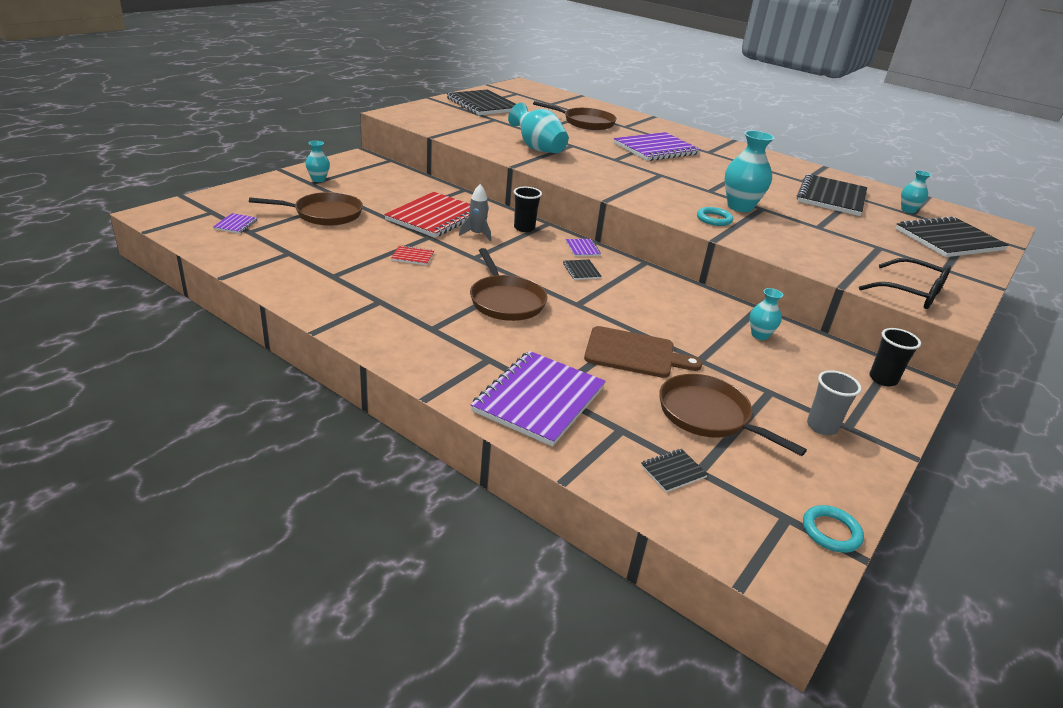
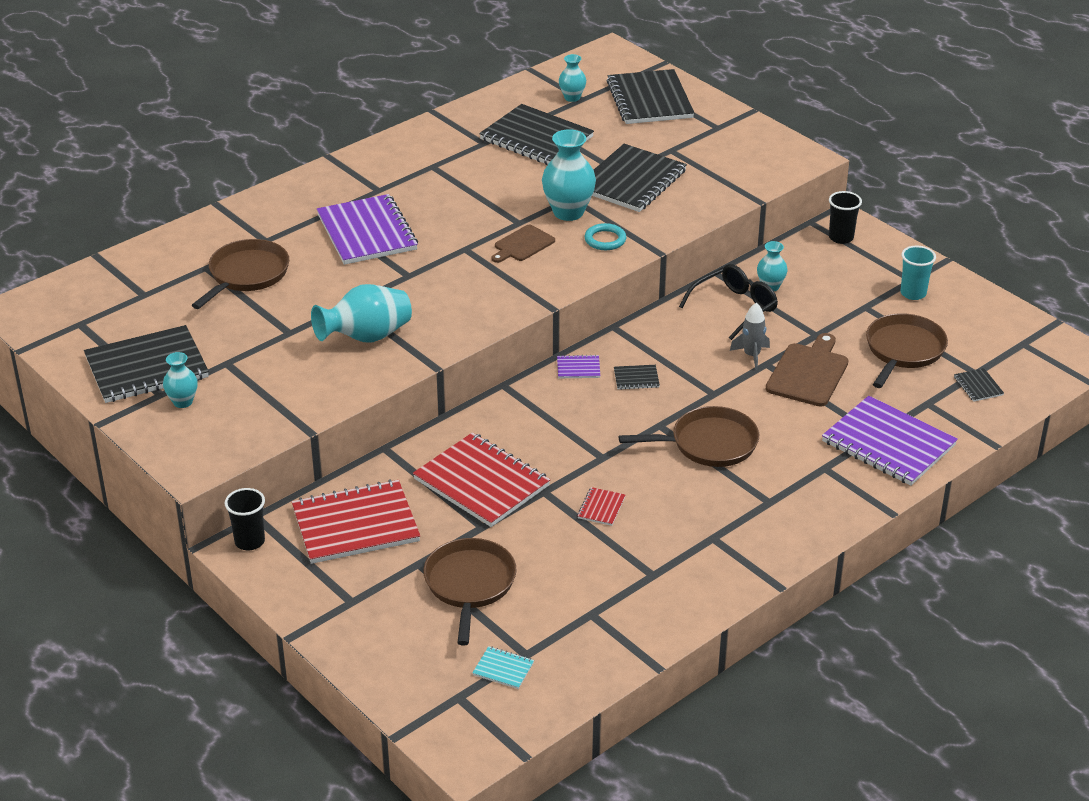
camera: 75 degrees left, 5 degrees up
(236, 224) = (503, 669): purple notebook -> turquoise notebook
(318, 179) = (337, 593): turquoise vase -> turquoise vase (183, 402)
(385, 183) = (355, 525): none -> red notebook
(477, 234) = (537, 449): grey rocket -> grey rocket (751, 355)
(524, 228) = (518, 407): black cup -> black cup (249, 541)
(681, 191) = (522, 245): none -> brown cutting board
(708, 415) = (903, 350): brown pan -> brown pan turned 150 degrees clockwise
(811, 230) = (631, 181): none -> black notebook
(822, 427) = (913, 293): grey cup -> turquoise cup
(831, 532) = (1035, 327): turquoise ring -> none
(910, 293) = (769, 166): black glasses -> black glasses (734, 308)

